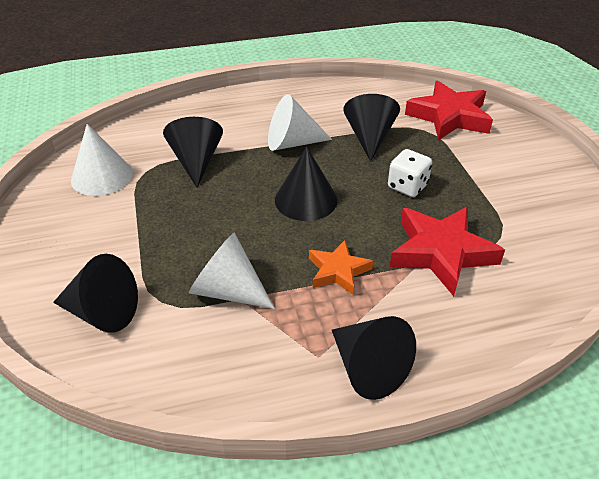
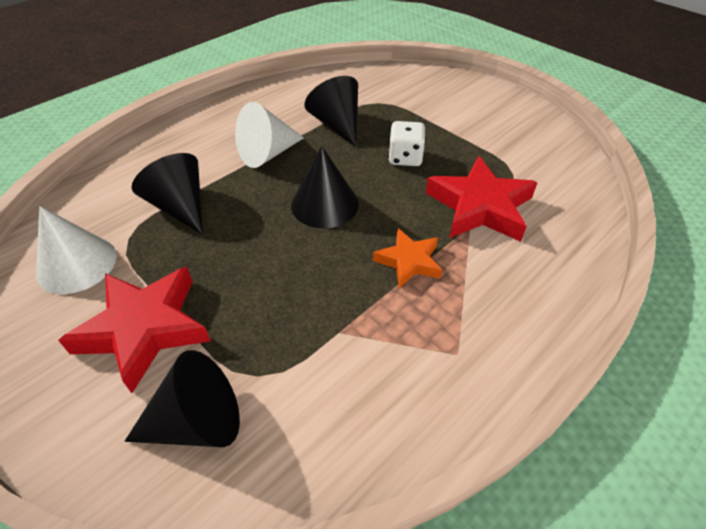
camera: 30 degrees left, 5 degrees up
(228, 290) = (319, 329): white cone -> none
(368, 368) = (508, 342): black cone -> none
(449, 117) = (390, 85): red star -> red star (144, 329)

